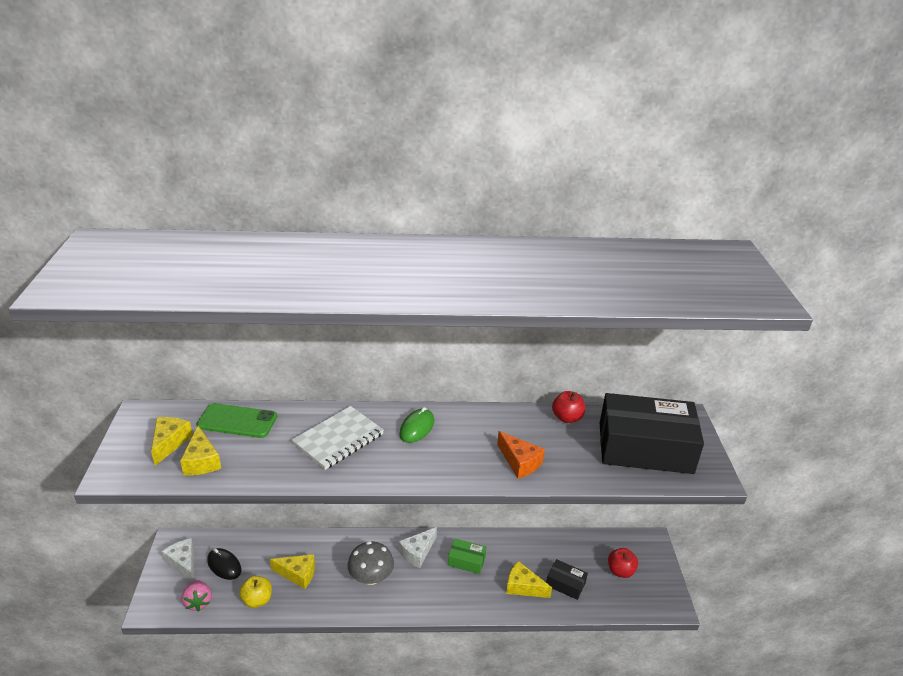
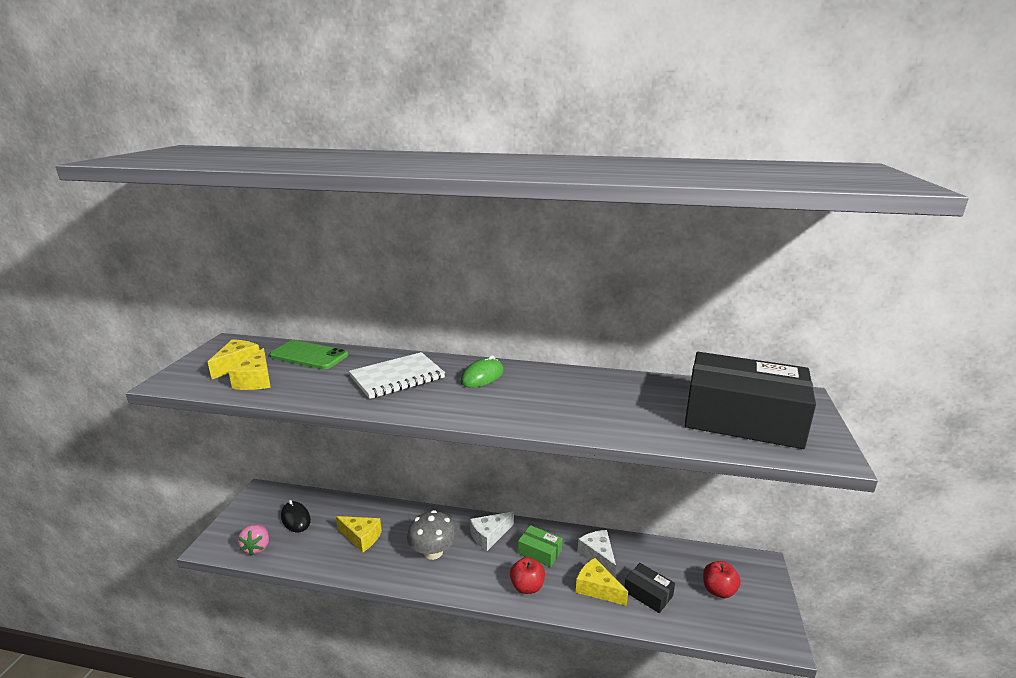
camera: 15 degrees right, 10 degrees down
(183, 563) = (260, 511): white cheese -> white cheese (598, 557)
(257, 600) = (312, 555): yellow apple -> none
(519, 462) = (584, 415): orange cheese -> none
(567, 418) = (653, 384): red apple -> red apple (527, 587)

